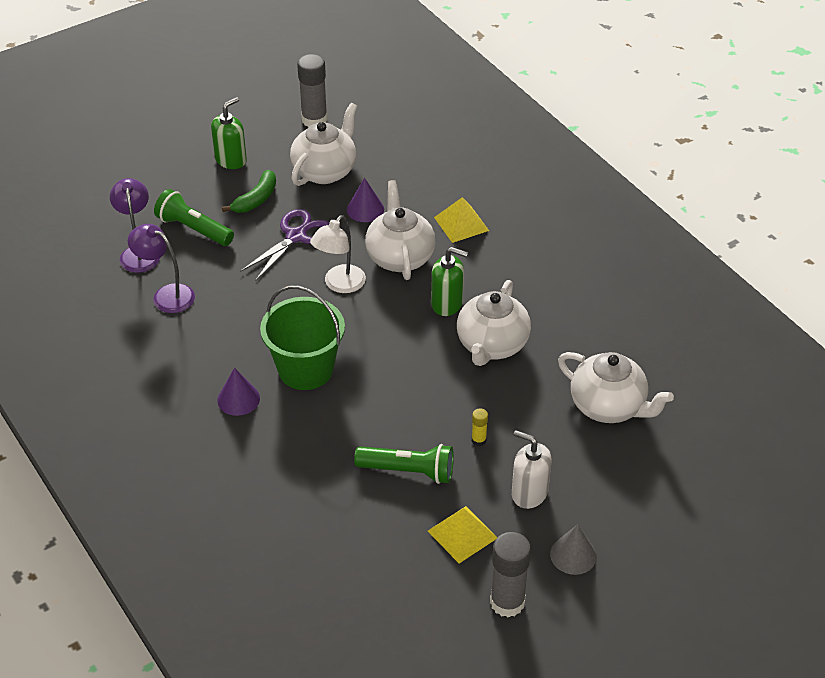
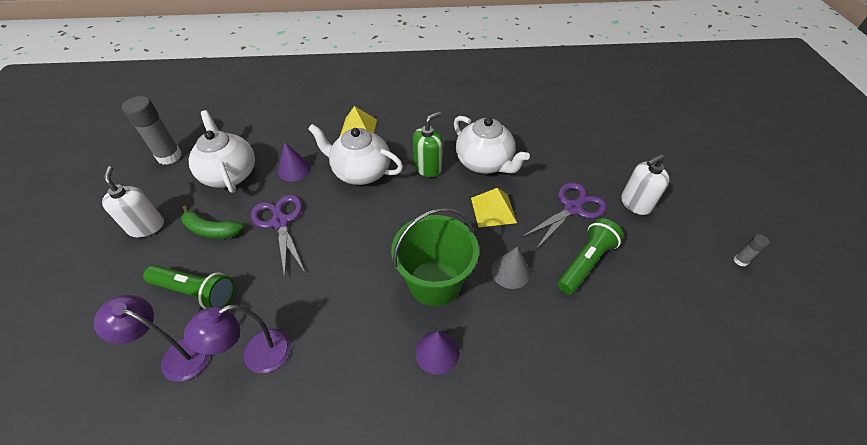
camera: 60 degrees left, 5 degrees up
(194, 229) = (196, 292): green flashlight -> green flashlight turned 135 degrees counterclockwise
(231, 160) = (146, 226): green soap dispenser -> white soap dispenser
(256, 199) = (211, 230): green banana -> green banana turned 135 degrees clockwise
(339, 285) = (358, 218): white lamp -> none
(462, 534) = (664, 258): yellow pyramid -> yellow pyramid (493, 210)
(478, 440) = (572, 208): yellow glue stick -> purple scissors
(507, 602) = (740, 261): grey glue stick -> grey glue stick, size x0.47
(573, 555) = (701, 206): grey cone -> grey cone (510, 271)
(609, 406) = (573, 135): white teapot -> none

